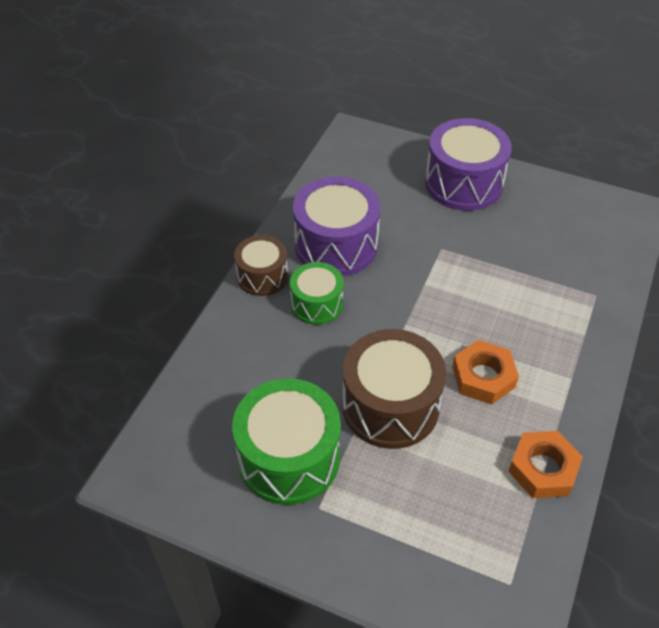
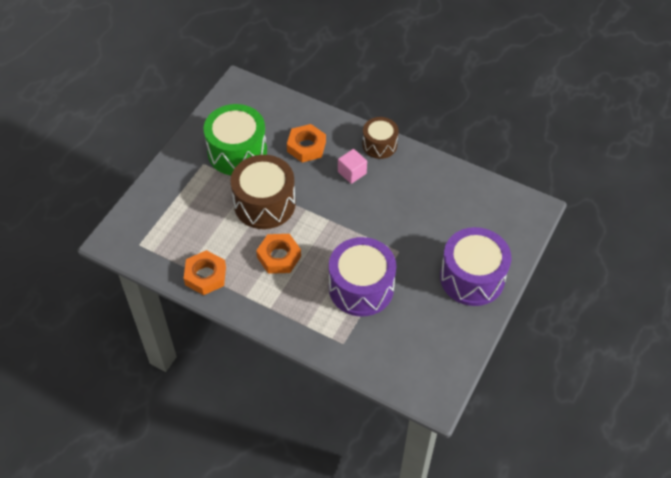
camera: 95 degrees right, 5 degrees up
(271, 362) = (306, 146): none -> orange nut
(317, 304) = (352, 172): green drum -> pink cube
(336, 245) = (406, 187): purple drum -> purple drum (361, 287)

